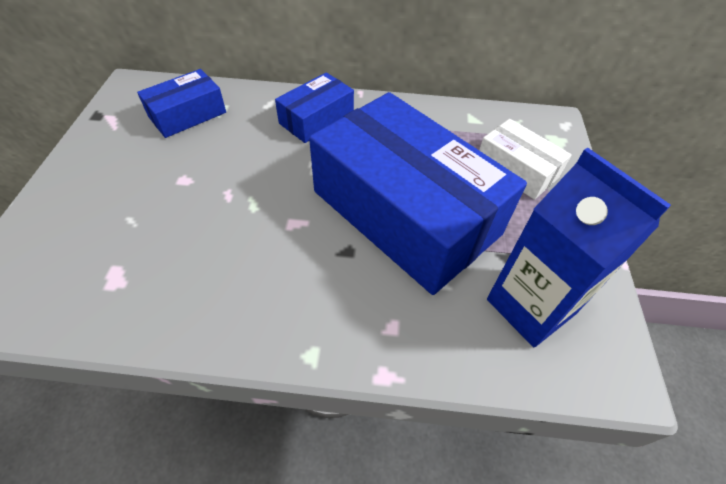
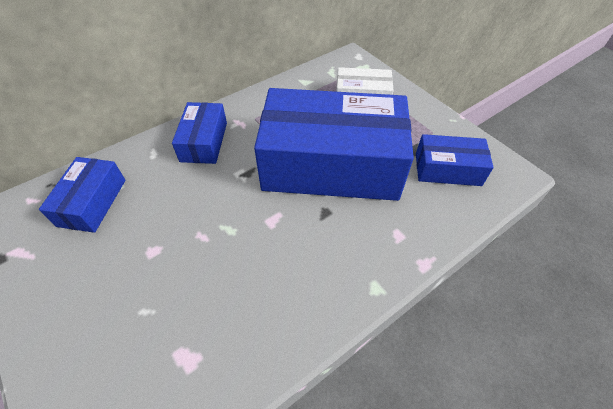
camera: 40 degrees left, 0 degrees up
(530, 306) = (447, 169): blue carton -> blue box

